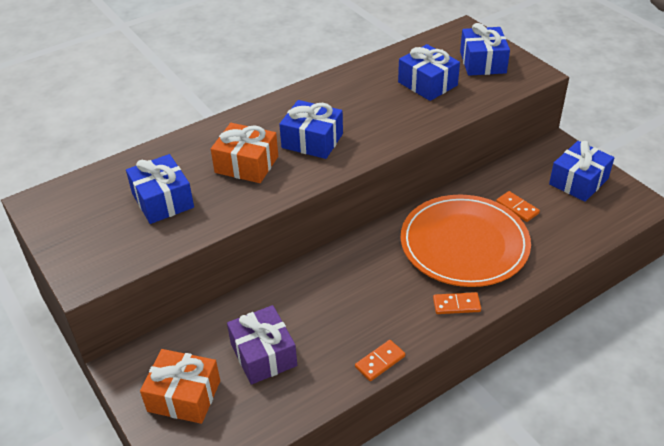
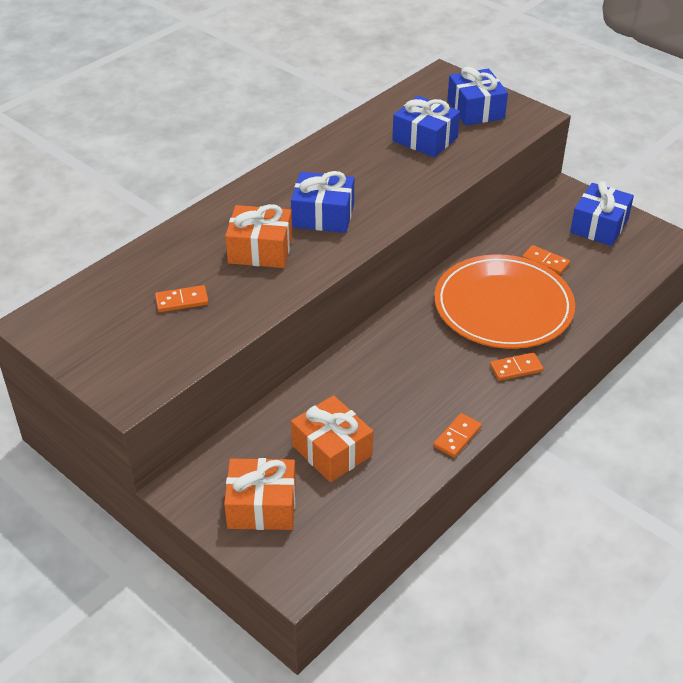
camera: 15 degrees left, 0 degrees up
(163, 200) = (182, 301): blue gift -> orange domino
(263, 354) = (332, 450): purple gift -> orange gift

